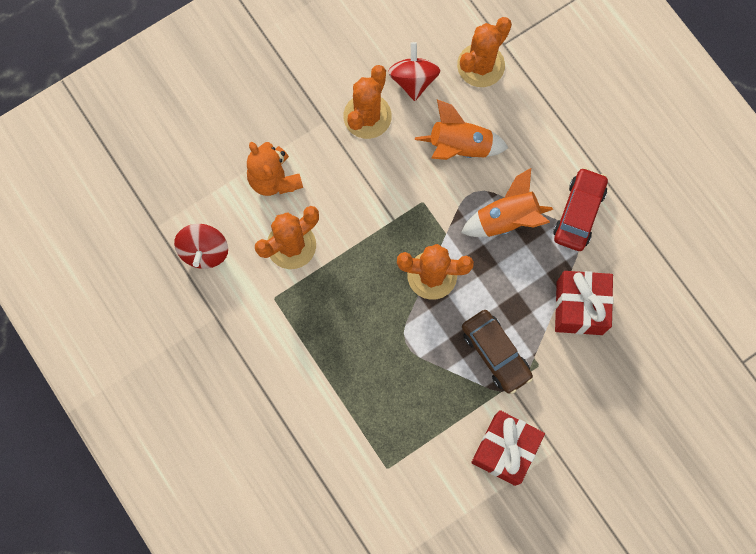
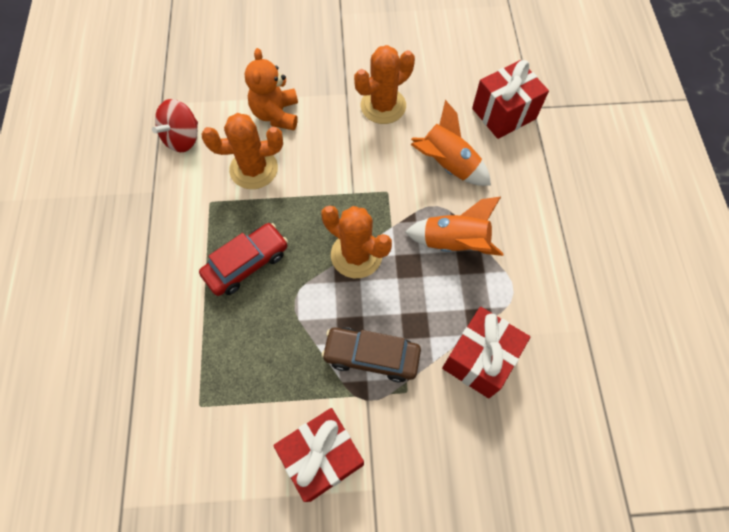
camera: 30 degrees right, 10 degrees down
(413, 80) = (439, 98): red spinning top -> none
(481, 65) = (503, 113): orange cactus -> red gift
(495, 353) = (371, 356): brown car -> brown car turned 105 degrees clockwise
(579, 213) = (526, 273): red car -> red car (246, 264)

